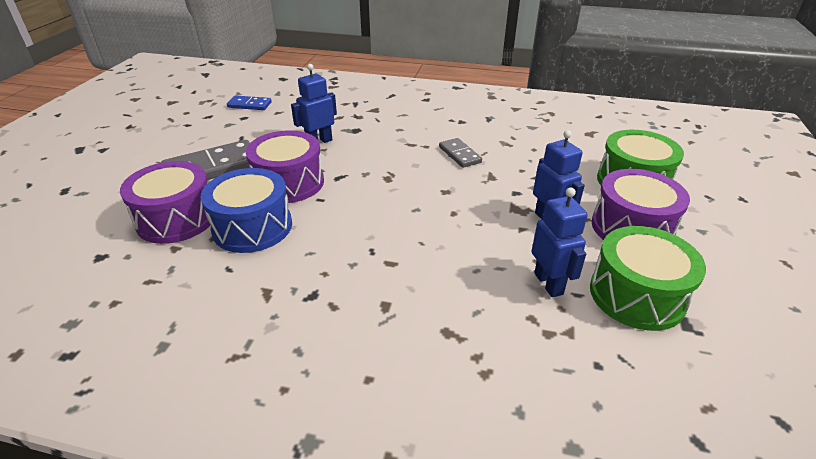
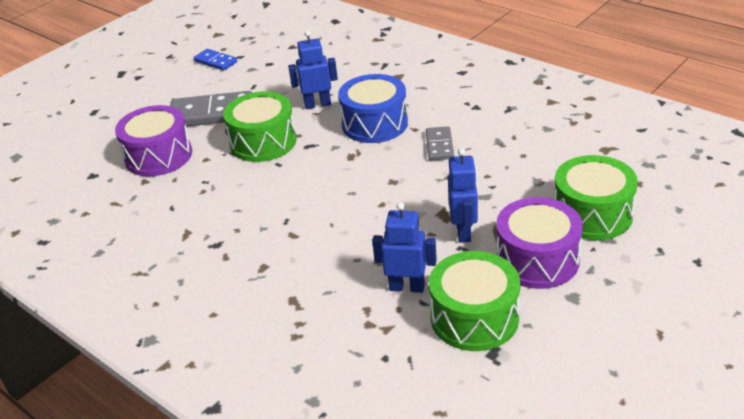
camera: 30 degrees right, 0 degrees up
(249, 105) = (283, 49): blue domino -> blue domino (215, 61)
(252, 227) = (209, 177): blue drum -> blue drum (375, 124)
(289, 183) = (263, 142): purple drum -> green drum
(549, 283) = (407, 287): blue robot -> blue robot turned 90 degrees counterclockwise

